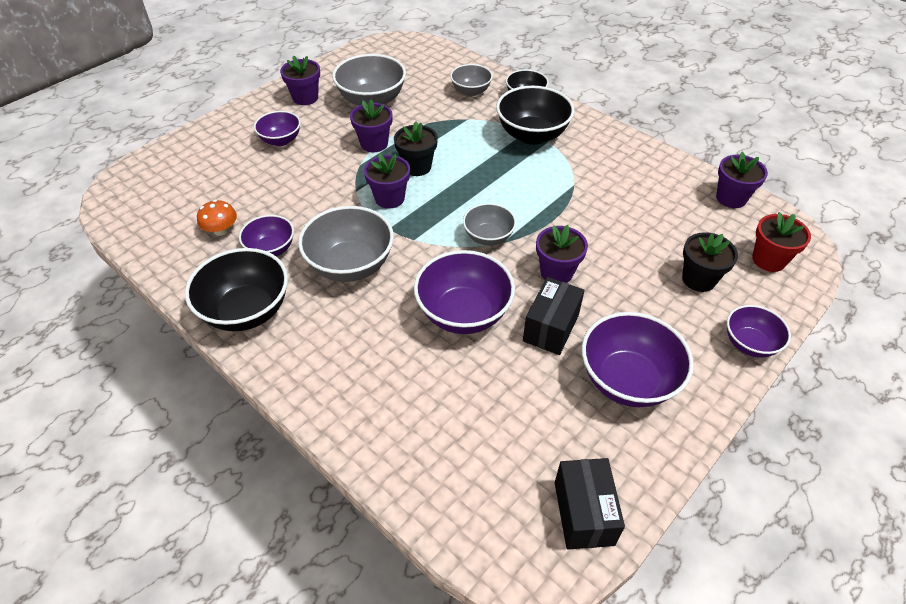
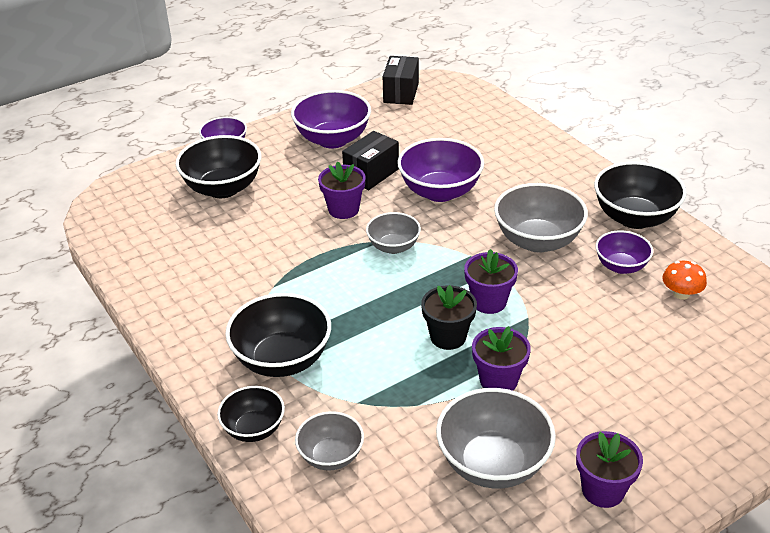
camera: 165 degrees left, 10 degrees down
(281, 140) = (631, 408): purple bowl -> none
(698, 279) = (223, 188): black flower pot -> black bowl
(731, 198) = (120, 248): purple flower pot -> none
(768, 260) = (147, 193): red flower pot -> none

